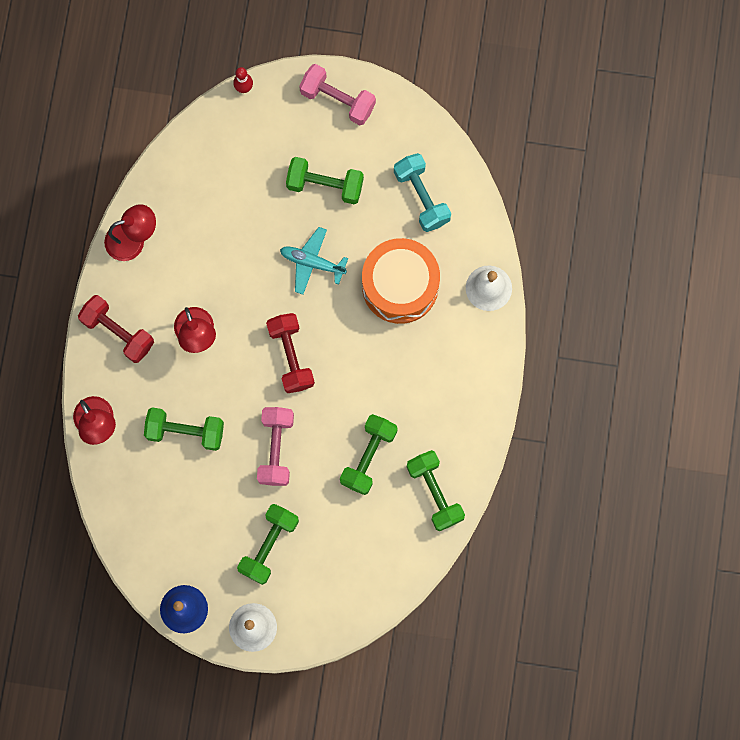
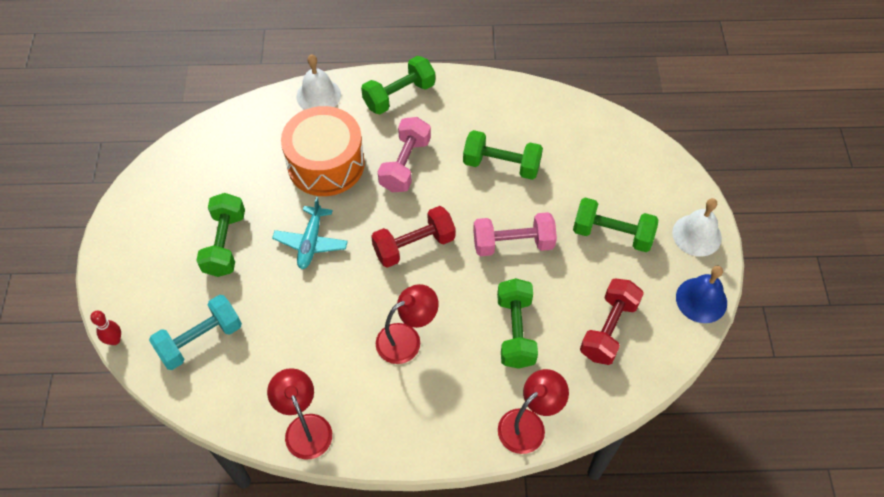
camera: 100 degrees left, 20 degrees down
(118, 332) = (418, 422): red dumbbell -> red dumbbell (608, 329)
(338, 100) = (128, 247): pink dumbbell -> pink dumbbell (405, 164)
(421, 197) = (232, 159): turquoise dumbbell -> turquoise dumbbell (200, 340)
(434, 492) = (522, 109): green dumbbell -> green dumbbell (399, 95)

